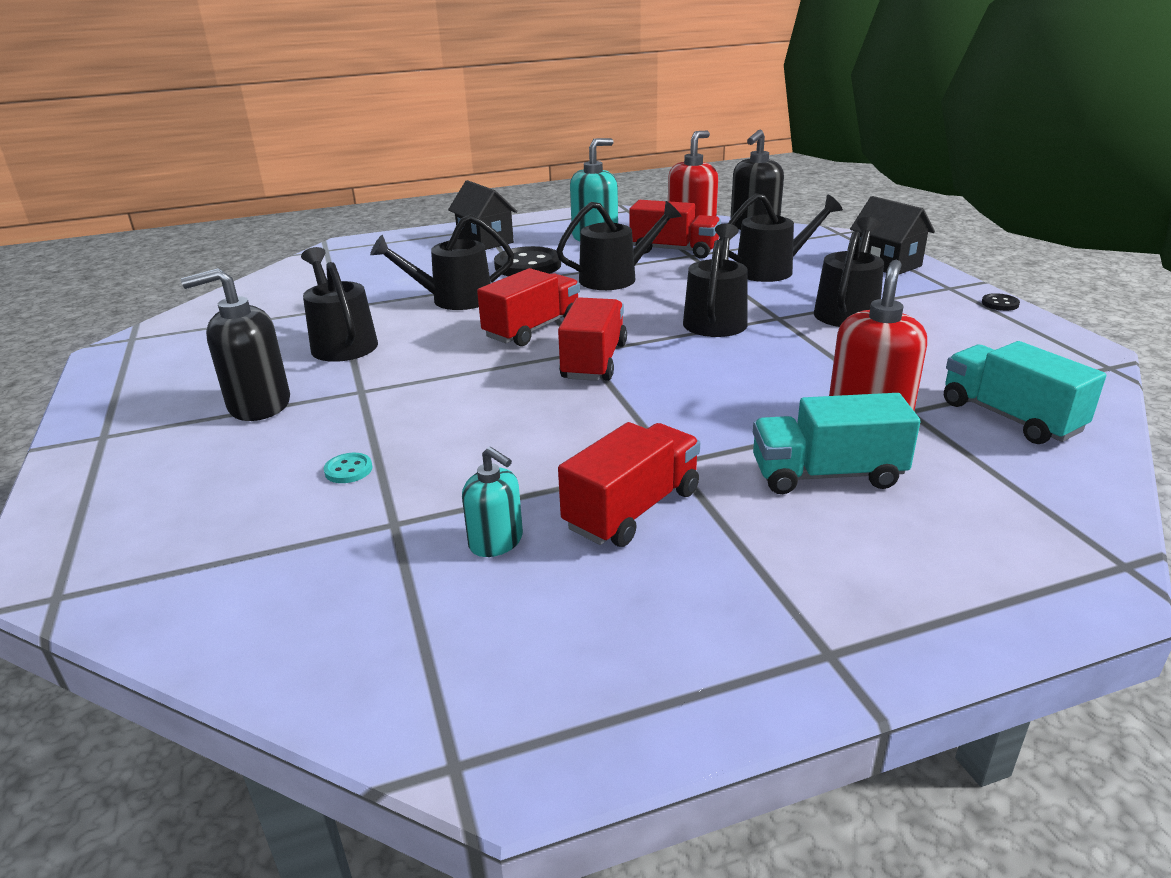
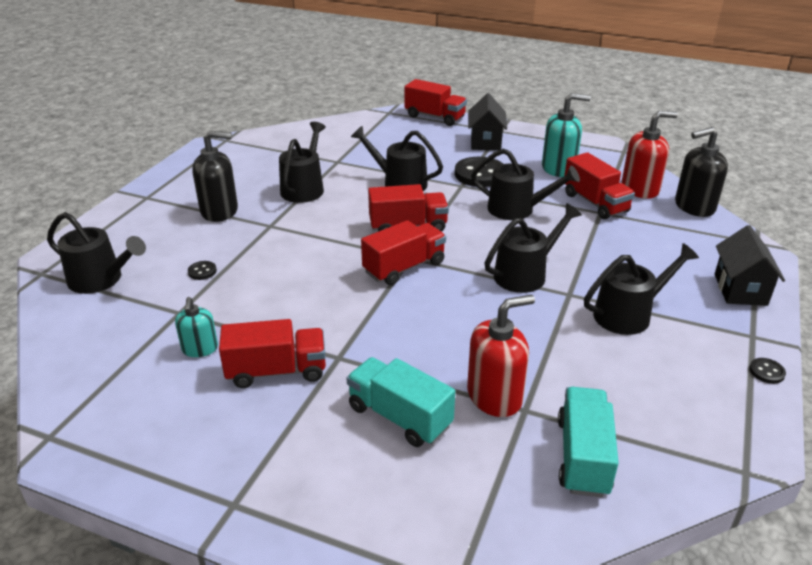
camera: 40 degrees right, 5 degrees up
(259, 405) = (220, 211): black soap dispenser -> black soap dispenser turned 150 degrees clockwise
(348, 470) = (202, 271): turquoise button -> black button
(390, 238) = (434, 117): none -> red truck
(771, 270) = (636, 252): black watering can -> black watering can (100, 280)

